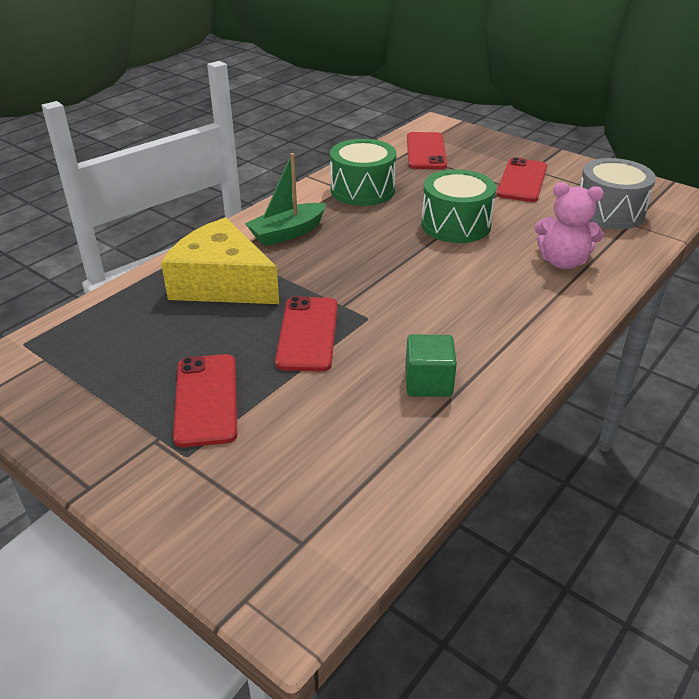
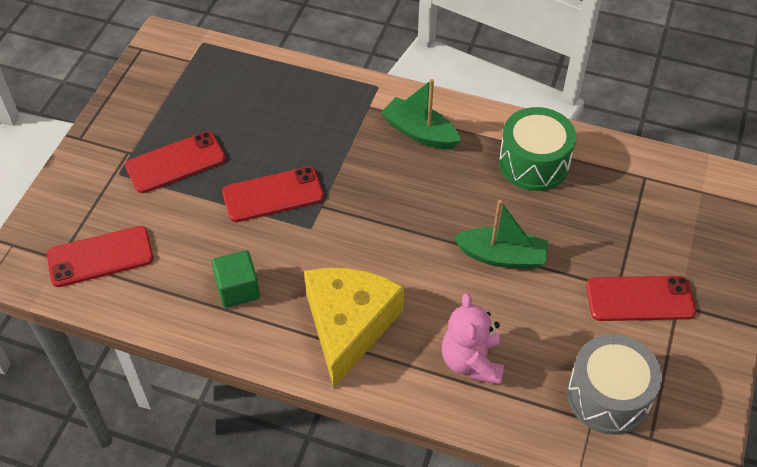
camera: 70 degrees right, 15 degrees up
(222, 283) = (320, 118): yellow cheese -> yellow cheese (349, 326)
(426, 151) = (660, 194): red phone -> red phone (100, 257)
(455, 225) = (502, 256): green drum -> green boat

